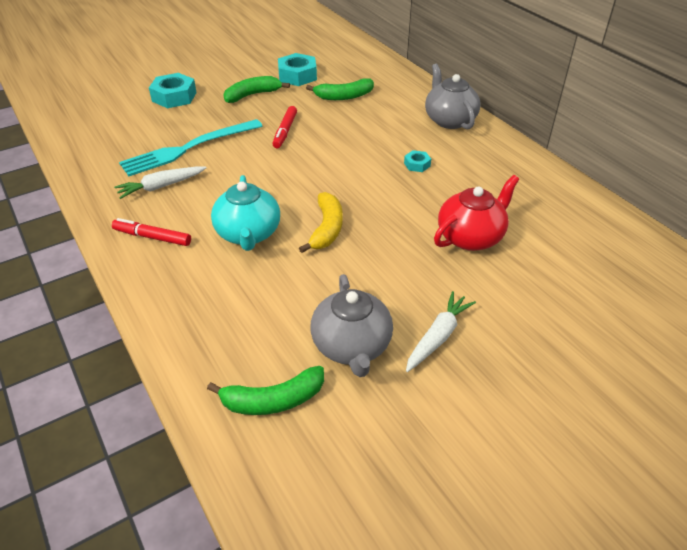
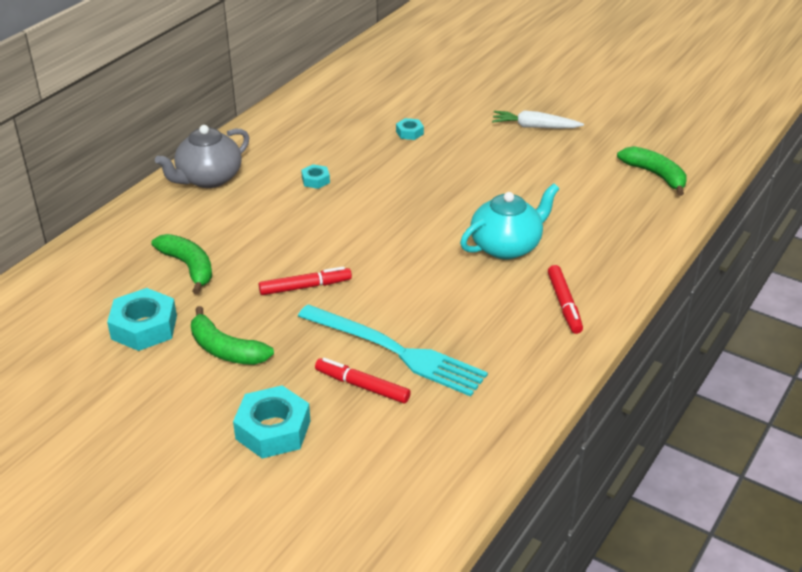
camera: 115 degrees left, 5 degrees down
(161, 187) = (485, 337): white carrot -> none
(173, 129) = (362, 386): none -> red marker
(326, 229) = (460, 205): yellow banana -> none
(352, 346) = (579, 158): grey teapot -> none
(471, 237) = (409, 133): red teapot -> turquoise nut

